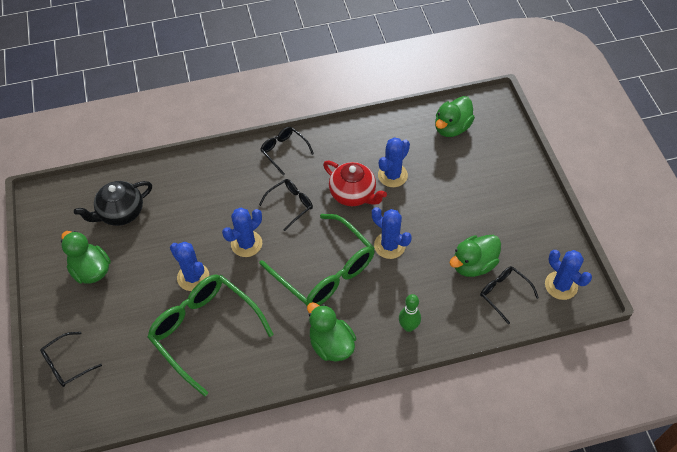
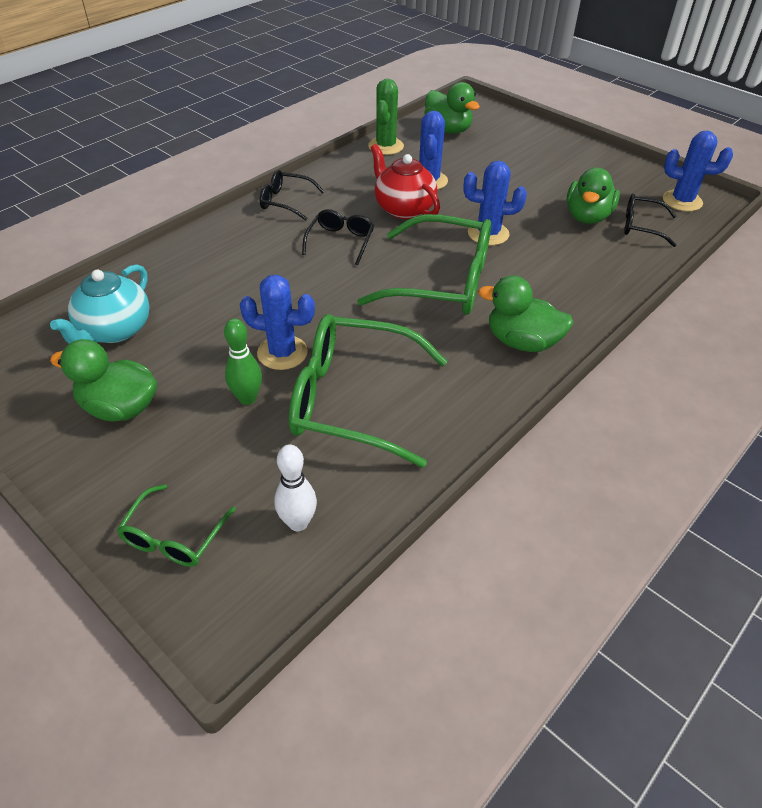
camera: 35 degrees left, 10 degrees down
(66, 364) = (174, 537): black glasses -> green glasses
(121, 213) = (114, 330): black teapot -> turquoise teapot
(124, 390) = (298, 523): none -> white bowling pin
(246, 244) = (322, 294): blue cactus -> none
(353, 194) = (403, 208): red teapot -> red teapot turned 135 degrees counterclockwise
(391, 126) = (386, 146): none -> green cactus
(408, 327) = (585, 290): green bowling pin -> green bowling pin (247, 398)
(452, 128) = (448, 130): green duck -> green duck turned 45 degrees counterclockwise

